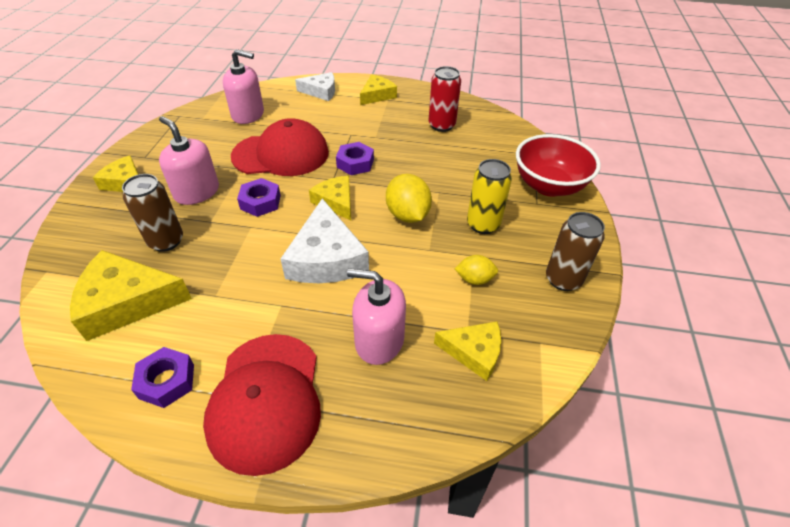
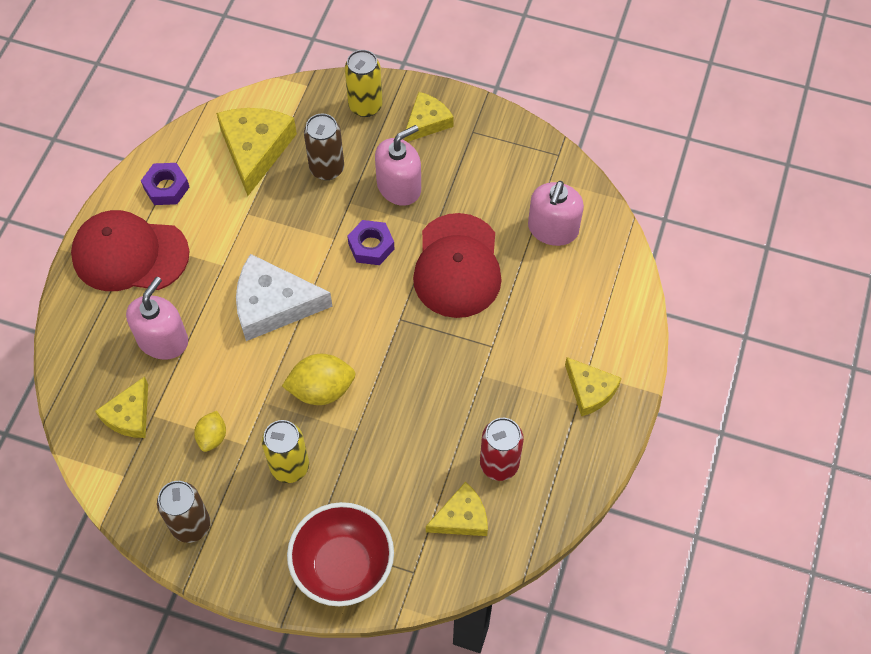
camera: 100 degrees right, 15 degrees up
(92, 223) = (365, 106): none -> yellow can
(321, 91) = (606, 317): white cheese -> none
(336, 202) = (358, 319): yellow cheese -> yellow cheese (461, 517)
(355, 163) = (427, 345): purple nut -> none

